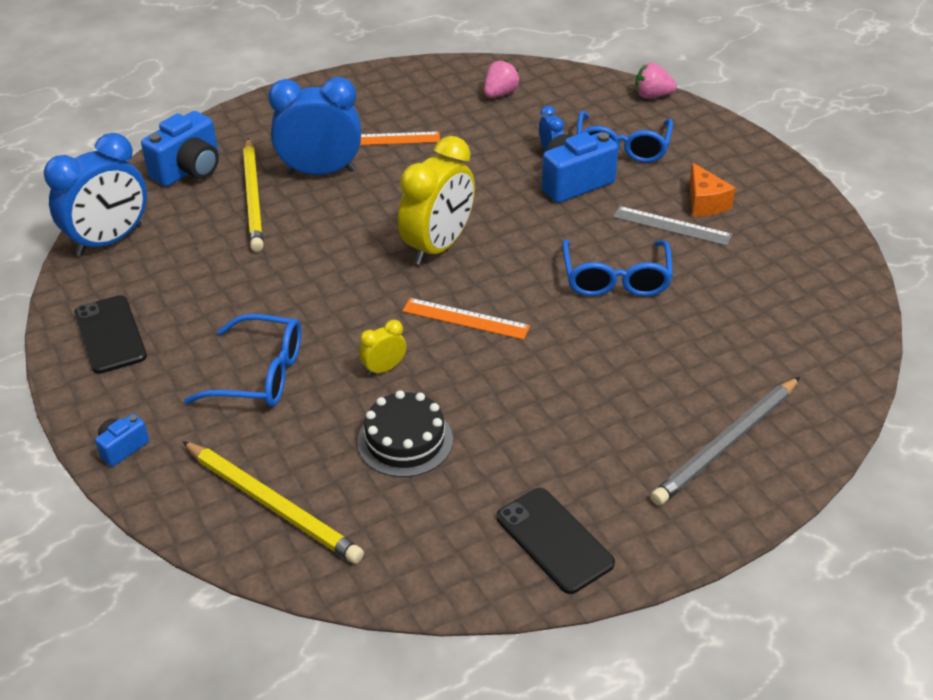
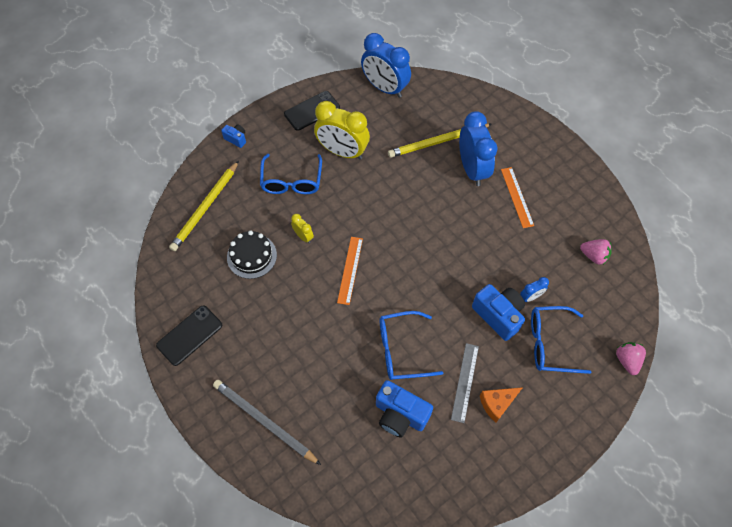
camera: 80 degrees right, 20 degrees up
(189, 170) = (456, 105): blue camera -> blue camera (400, 415)
(438, 247) = (413, 245): yellow clock -> yellow clock (342, 152)

